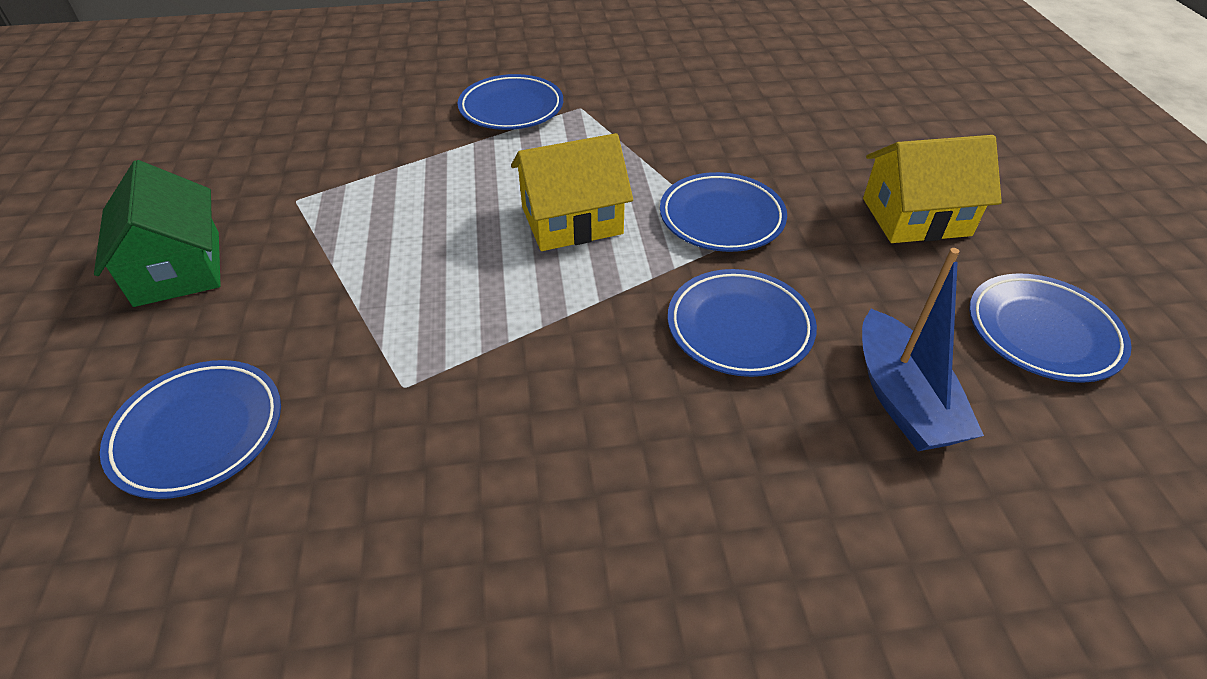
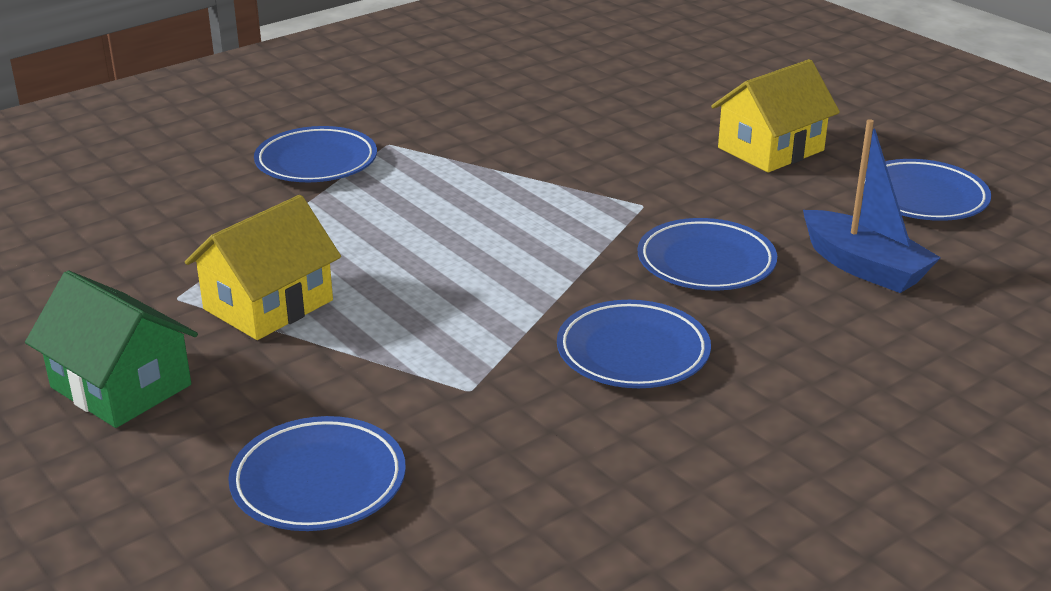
camera: 30 degrees left, 15 degrees down
(572, 220) = (484, 233): yellow house -> yellow house (268, 305)
(721, 218) = (615, 194): blue plate -> blue plate (633, 352)

